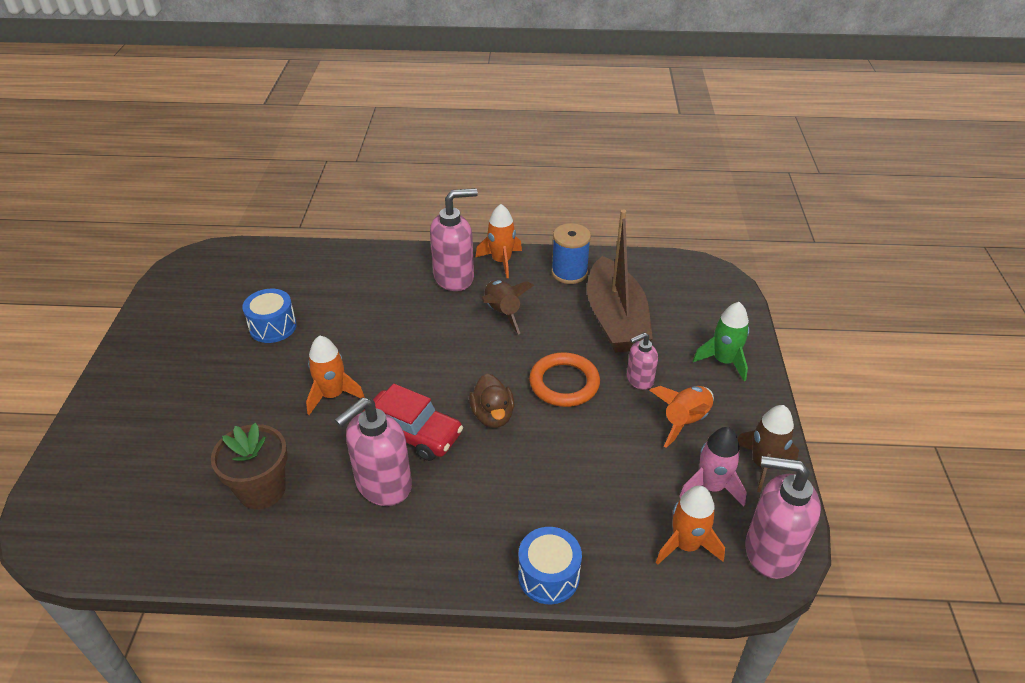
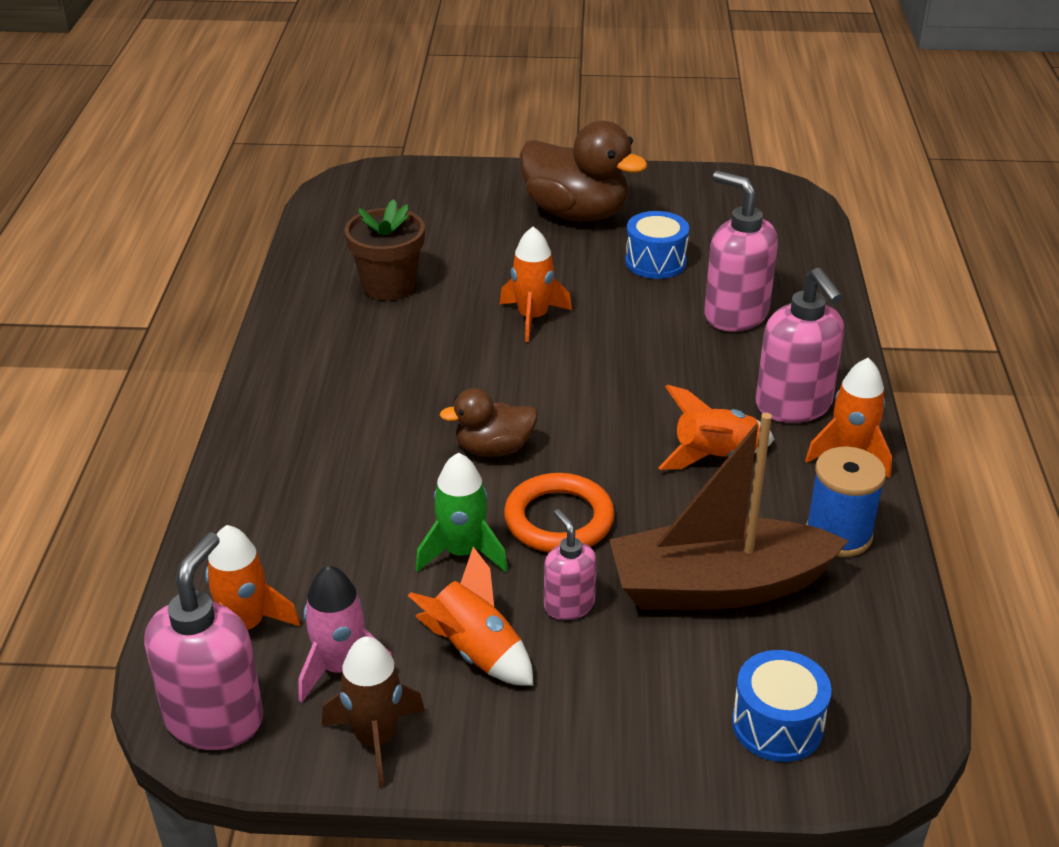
camera: 90 degrees right, 5 degrees down
(183, 368) = (576, 213): none -> brown duck
(383, 485) = (384, 365): pink soap dispenser -> pink soap dispenser (735, 315)
(413, 433) = (465, 383): red car -> none
(502, 313) = (714, 456): brown rocket -> orange rocket
(548, 576) = (229, 496): blue drum -> blue drum (777, 725)
(724, 361) = (621, 724): green rocket -> green rocket (462, 552)

